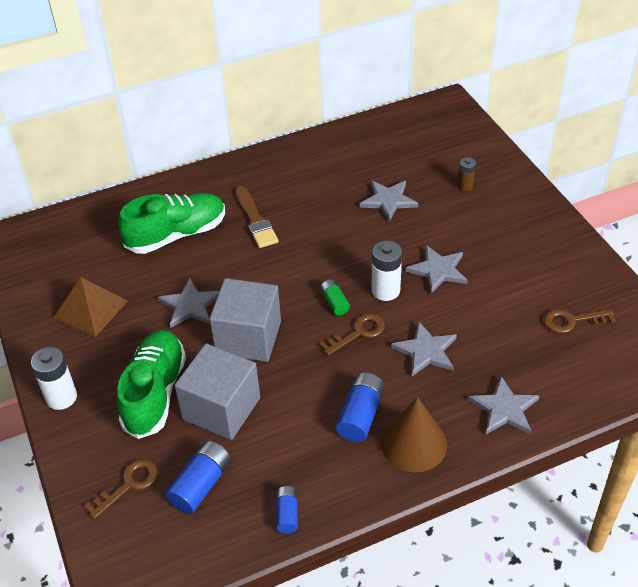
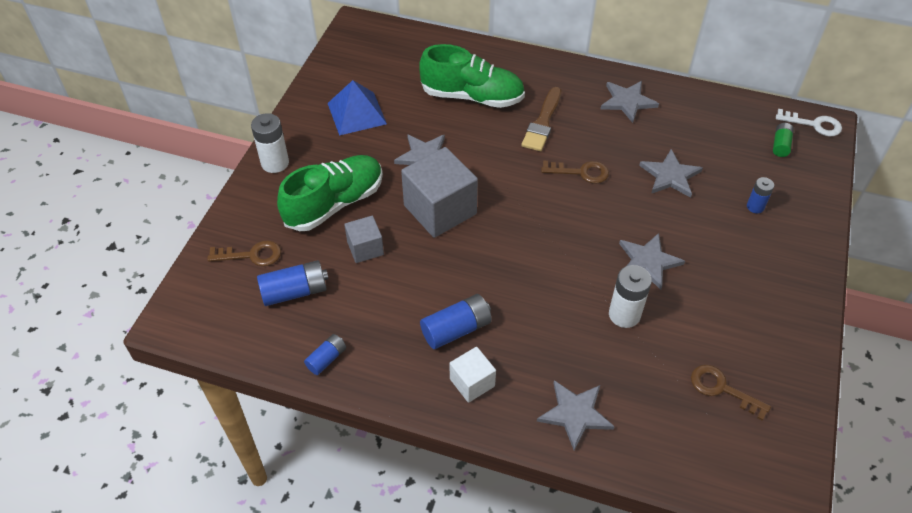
camera: 40 degrees right, 5 degrees up
(91, 309) = (357, 113): brown pyramid -> blue pyramid
(221, 408) = (365, 248): grey cube -> grey cube, size x0.54
(334, 302) = (533, 228): green battery -> green battery (780, 145)
(358, 333) = (525, 265): brown key -> brown key (581, 172)
(385, 290) = (584, 247): white battery -> white battery (624, 315)
(414, 443) = (472, 382): brown cone -> white cube
(426, 351) = (563, 319): grey star -> grey star (627, 101)
(442, 107) = (814, 124): none -> white key
(465, 186) = (755, 207): brown battery -> blue battery

